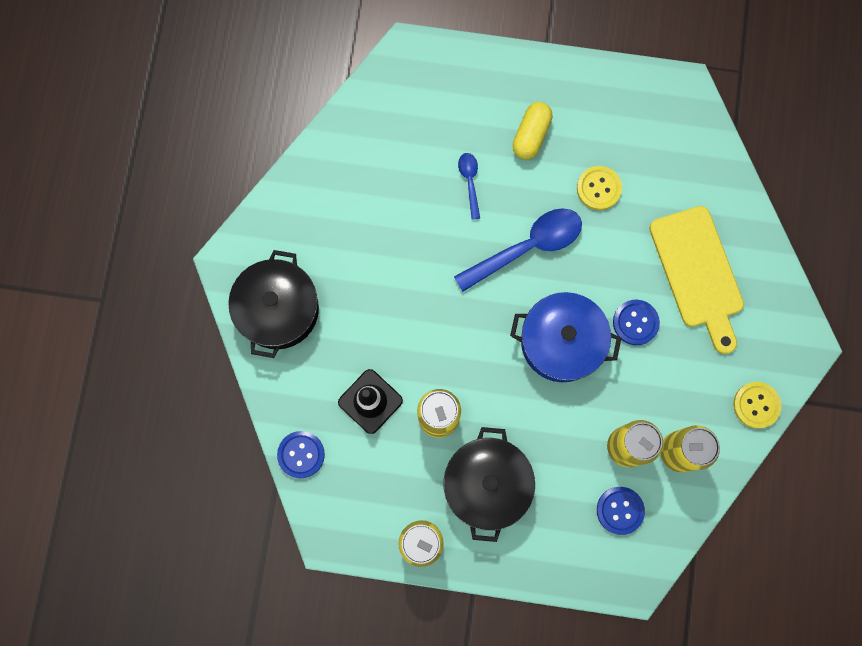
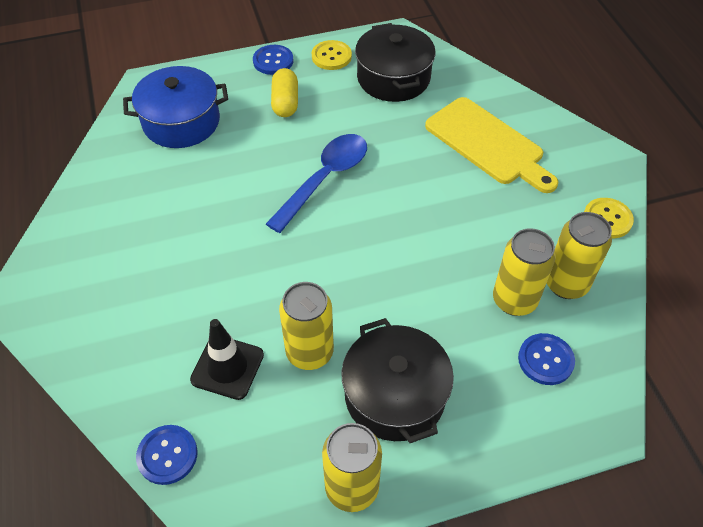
camera: 25 degrees left, 25 degrees down
(278, 310) = (89, 321): black pot -> black pot (393, 78)
(469, 182) = (246, 151): blue spoon -> none
(561, 342) = (399, 239): blue pot -> blue pot (181, 122)
(598, 188) = (365, 117): yellow button -> yellow button (331, 56)
(635, 322) = (458, 198): blue button -> blue button (273, 61)

